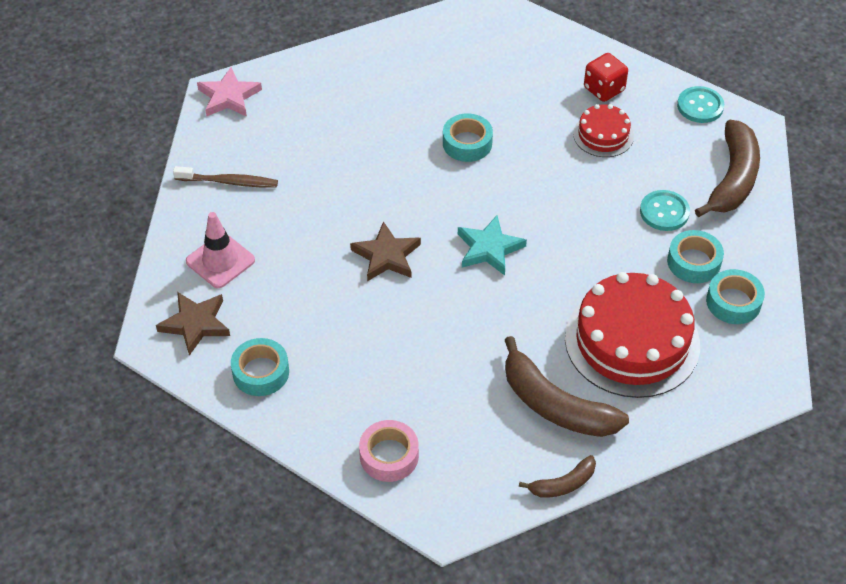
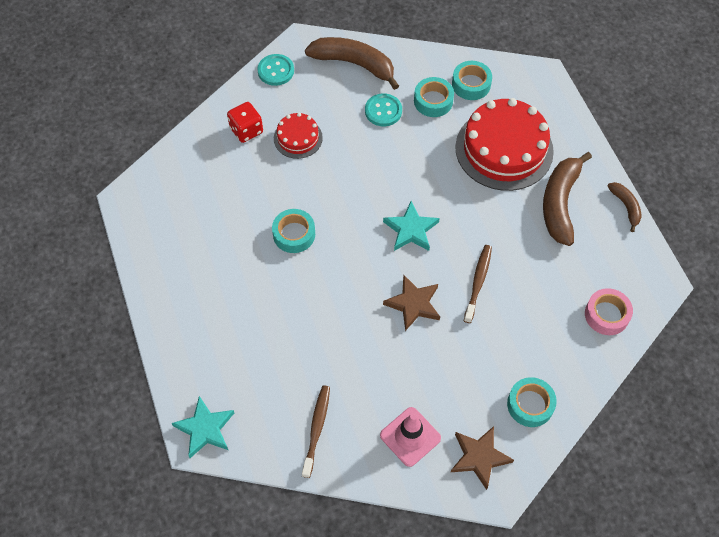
camera: 85 degrees left, 10 degrees up
(229, 97) = (205, 429): pink star -> turquoise star
(422, 317) = (478, 282): none -> brown toothbrush
(555, 405) = (560, 203): brown banana -> brown banana turned 150 degrees clockwise

